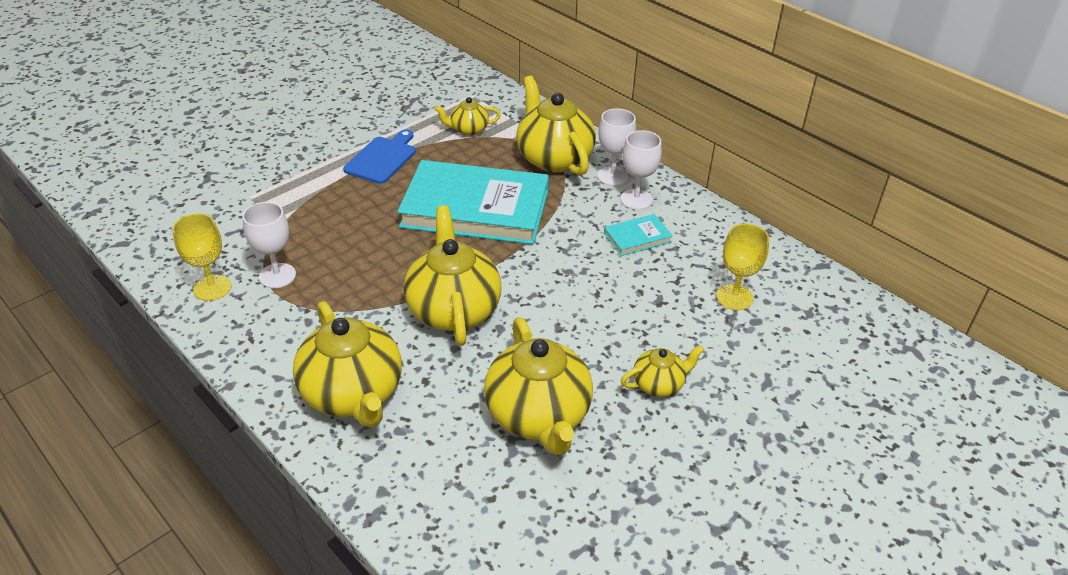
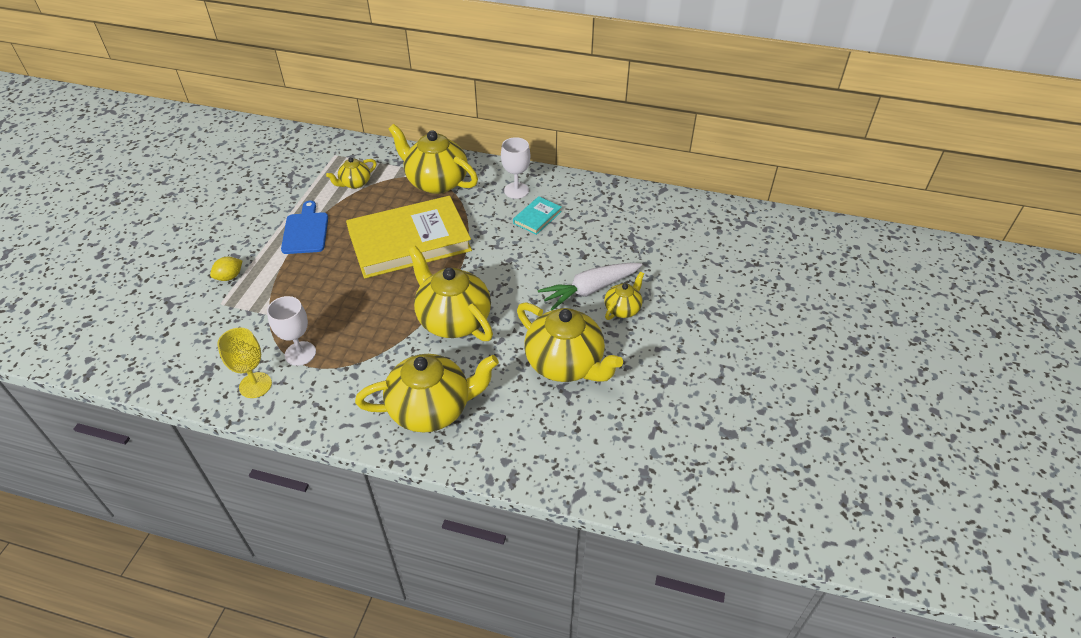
camera: 30 degrees left, 5 degrees up
(277, 175) = (229, 277): none -> yellow lemon
(353, 393) = (431, 409): yellow teapot -> yellow teapot turned 45 degrees counterclockwise
(475, 208) = (409, 241): turquoise book -> yellow book
(612, 176) = (488, 180): white goblet -> none
(635, 344) = (590, 290): none -> white carrot
(734, 297) = (626, 232): yellow goblet -> none

